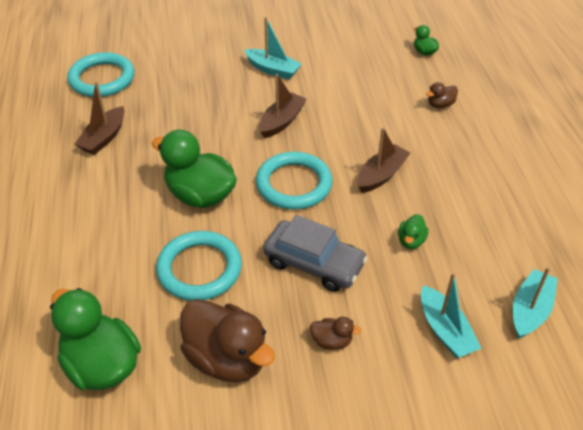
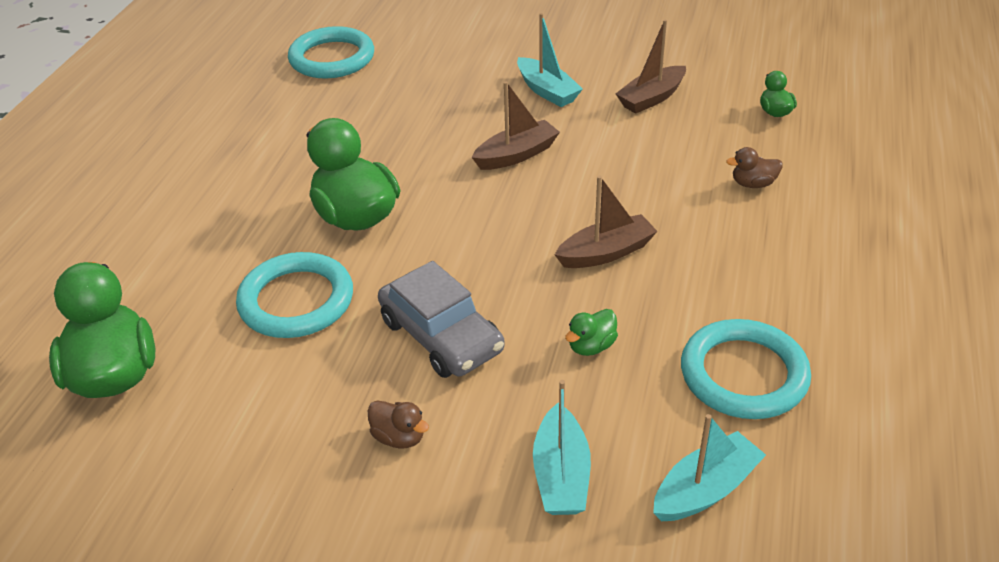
camera: 25 degrees right, 5 degrees down
(104, 138) = (289, 124): brown boat -> brown boat (651, 98)
(227, 358) = (257, 414): brown duck -> none
(294, 184) = (480, 233): turquoise ring -> turquoise ring (743, 374)

